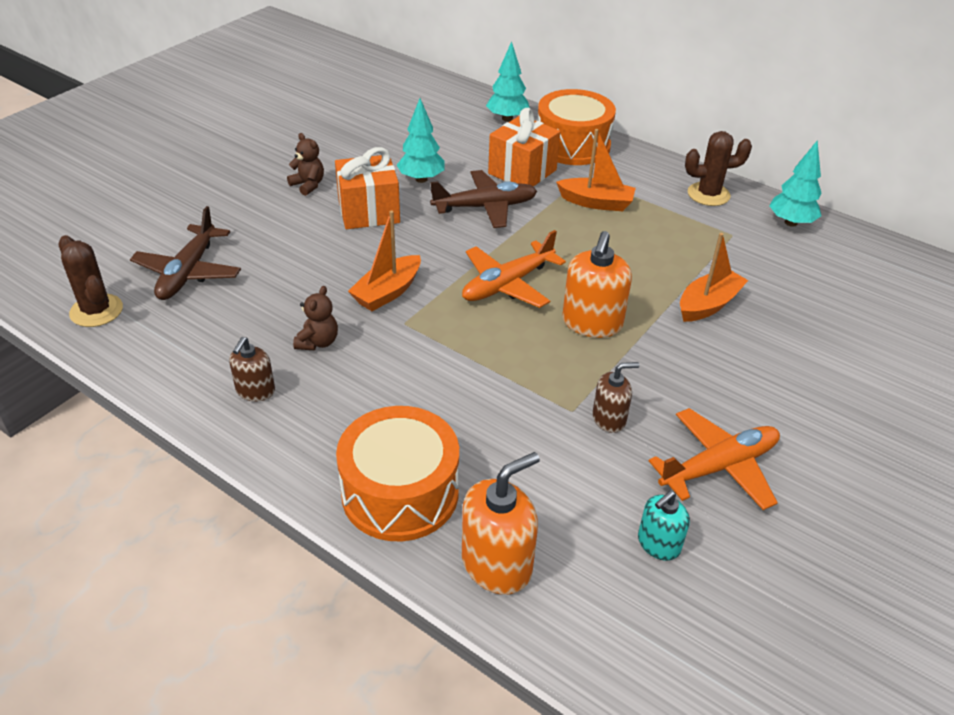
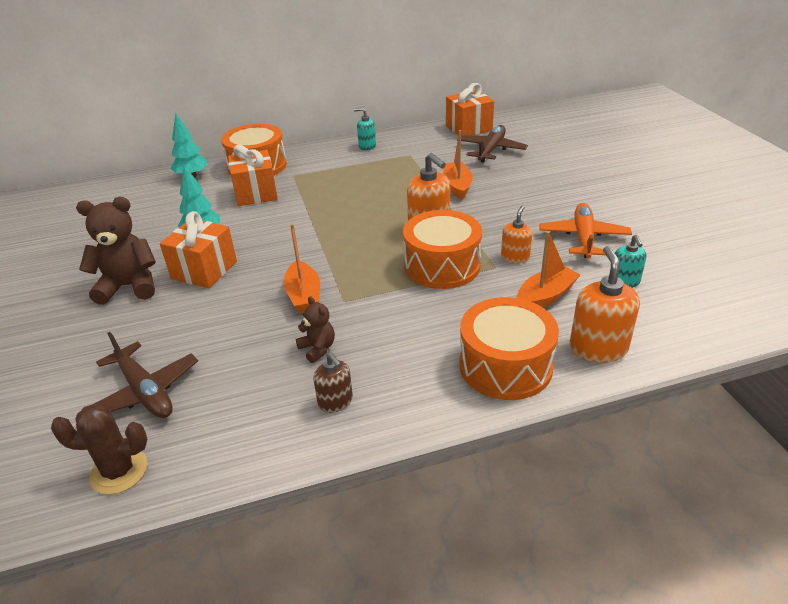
camera: 50 degrees left, 5 degrees down
(308, 185) = (129, 286): brown teddy bear -> brown teddy bear, size x1.91
(485, 207) = (270, 221): brown plane -> brown plane (491, 150)
(507, 284) = (357, 244): orange plane -> none
(531, 365) = (442, 266): none -> orange drum
(596, 203) = (324, 182): orange boat -> orange boat (545, 296)
(609, 419) = (515, 257): brown soap dispenser -> orange soap dispenser
(708, 194) = (367, 146): brown cactus -> turquoise soap dispenser
(790, 223) = (422, 135): turquoise tree -> none
(863, 252) = (468, 128): none -> orange gift

